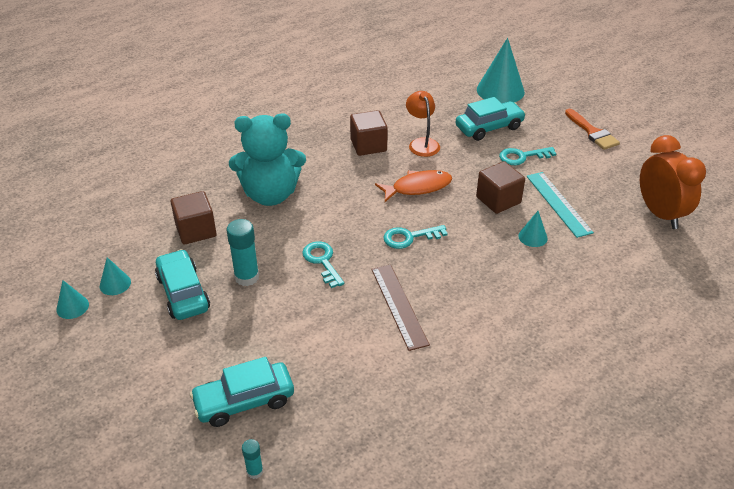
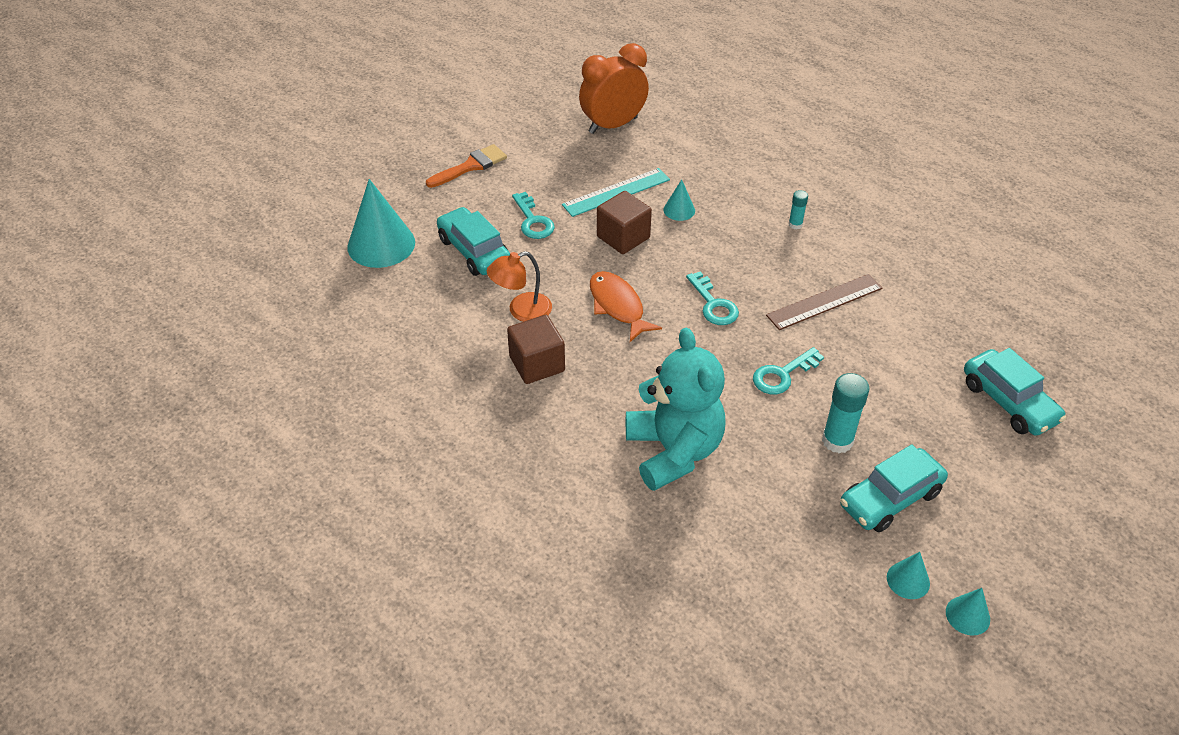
camera: 100 degrees left, 5 degrees up
(196, 230) = (774, 518): brown cube -> none
(255, 471) = (1078, 376): turquoise glue stick -> turquoise glue stick (795, 224)

